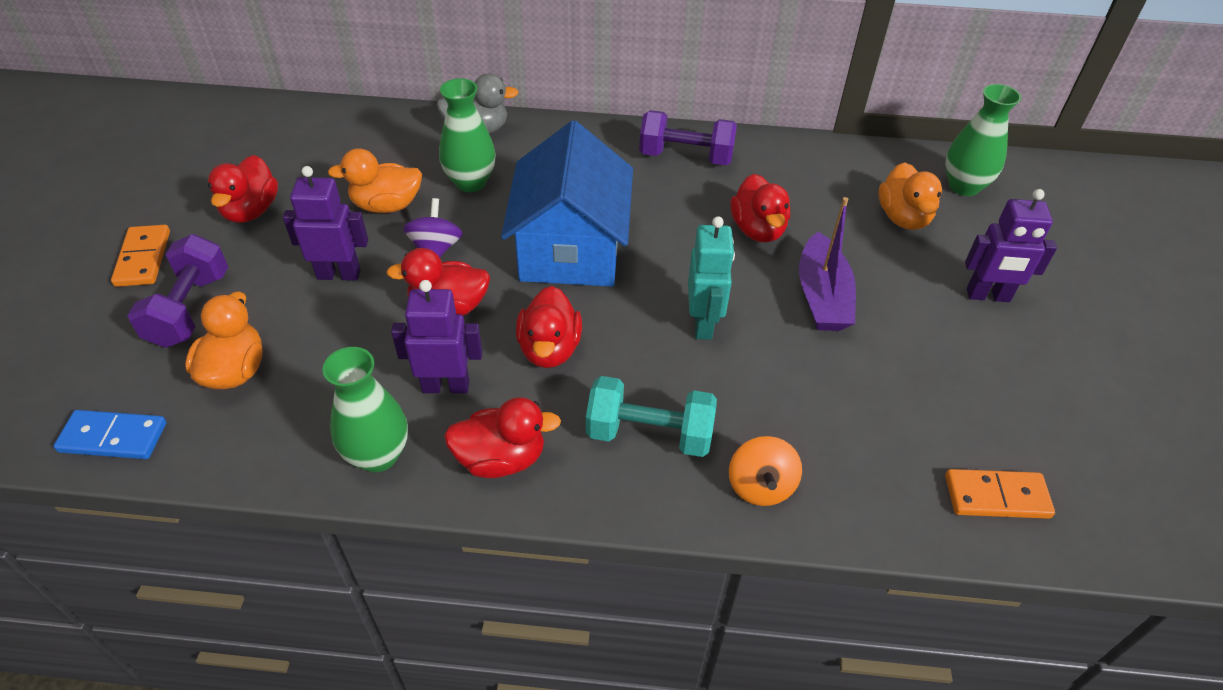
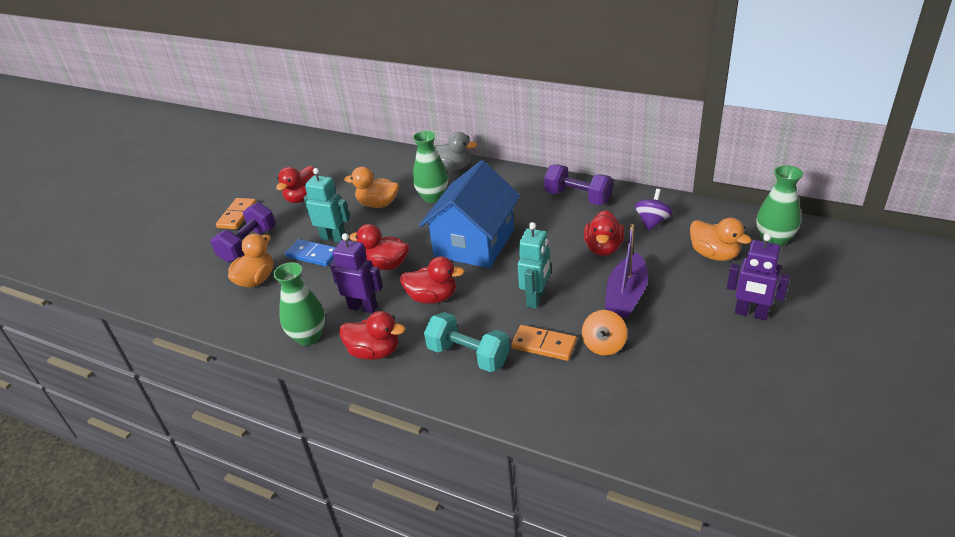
camera: 25 degrees right, 10 degrees down
(113, 437) = (183, 302): blue domino -> blue domino (313, 255)
(339, 274) = (333, 238): purple robot -> turquoise robot
(436, 249) = (394, 232): purple spinning top -> purple spinning top (652, 222)
(549, 349) = (432, 297): red duck -> red duck turned 105 degrees counterclockwise
(760, 486) = (523, 398): orange spinning top -> orange spinning top (604, 345)
(903, 217) = (714, 254): orange duck -> orange duck turned 60 degrees counterclockwise
(996, 496) = (683, 438): orange domino -> orange domino (544, 345)

